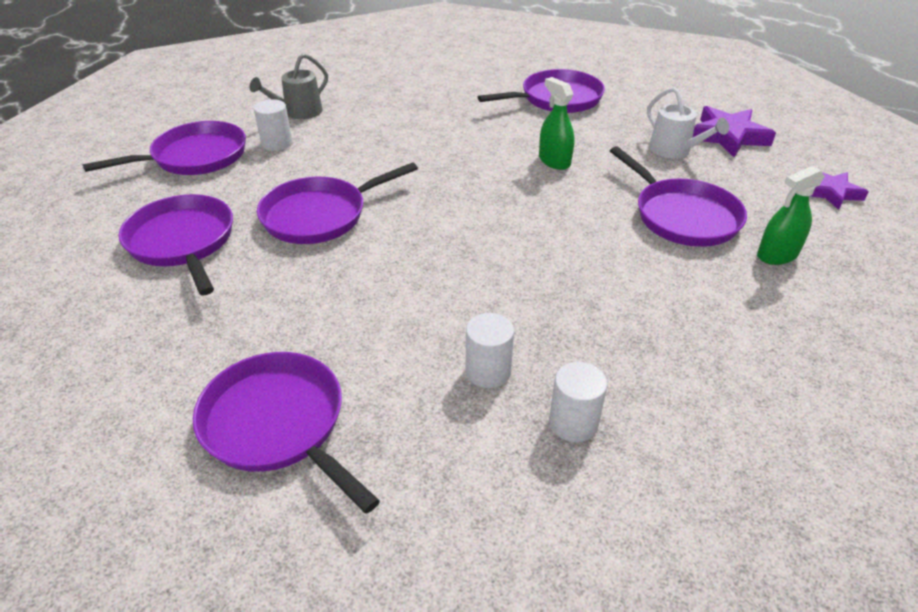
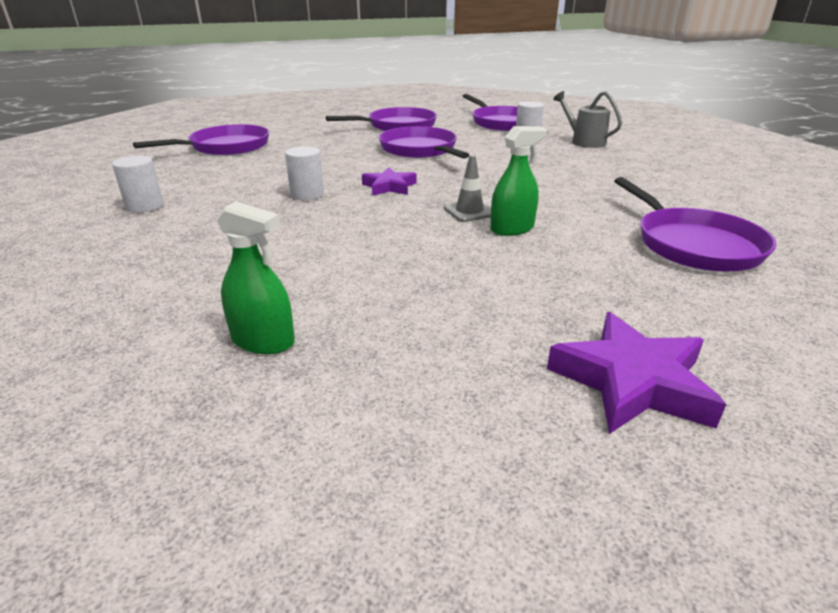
camera: 95 degrees right, 10 degrees down
(488, 371) = (217, 187): white cylinder -> white cylinder (307, 194)
(522, 180) = (469, 211): none -> grey traffic cone
(674, 151) = (557, 312): white watering can -> none
(682, 216) = (377, 288): purple pan -> none
(777, 255) = (263, 341): green spray bottle -> green spray bottle turned 135 degrees clockwise
(831, 192) = (413, 465): purple star -> purple star (389, 186)

